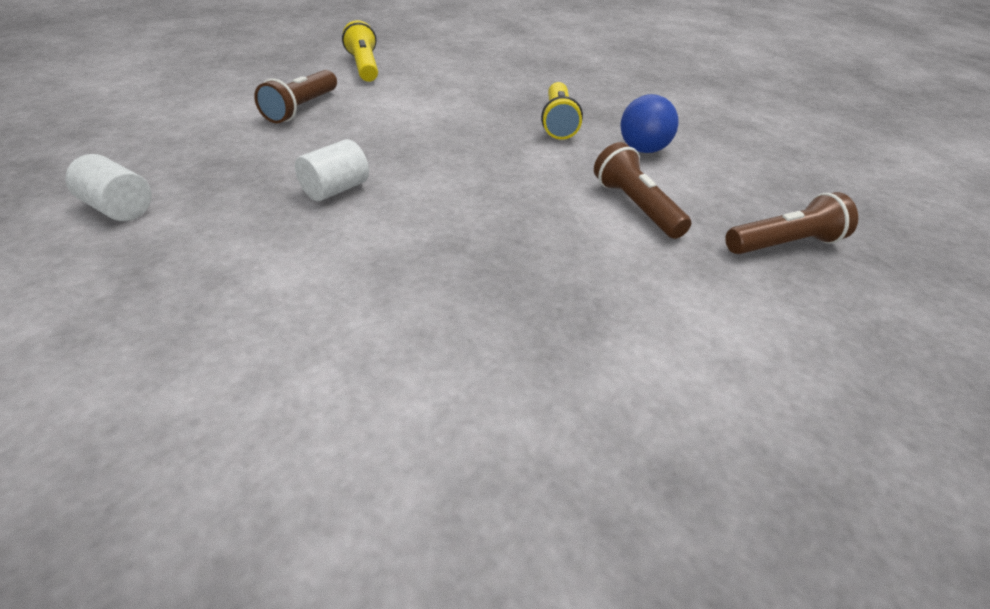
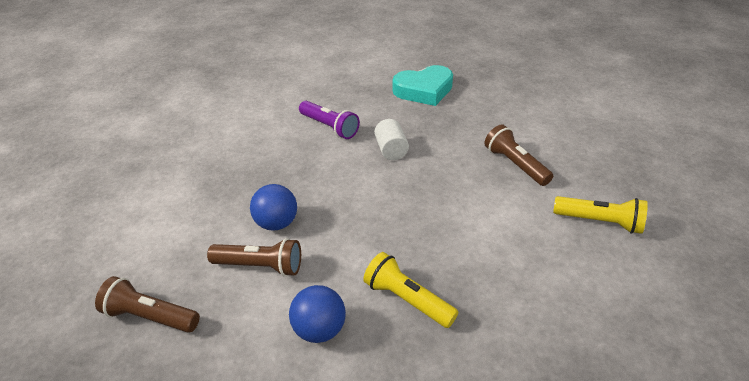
camera: 130 degrees right, 0 degrees up
(118, 208) = (424, 90): white cylinder -> turquoise heart
(312, 267) = (329, 127): none -> purple flashlight
(570, 223) = (276, 223): none -> blue ball
(784, 244) = (150, 317): brown flashlight -> brown flashlight turned 90 degrees clockwise

